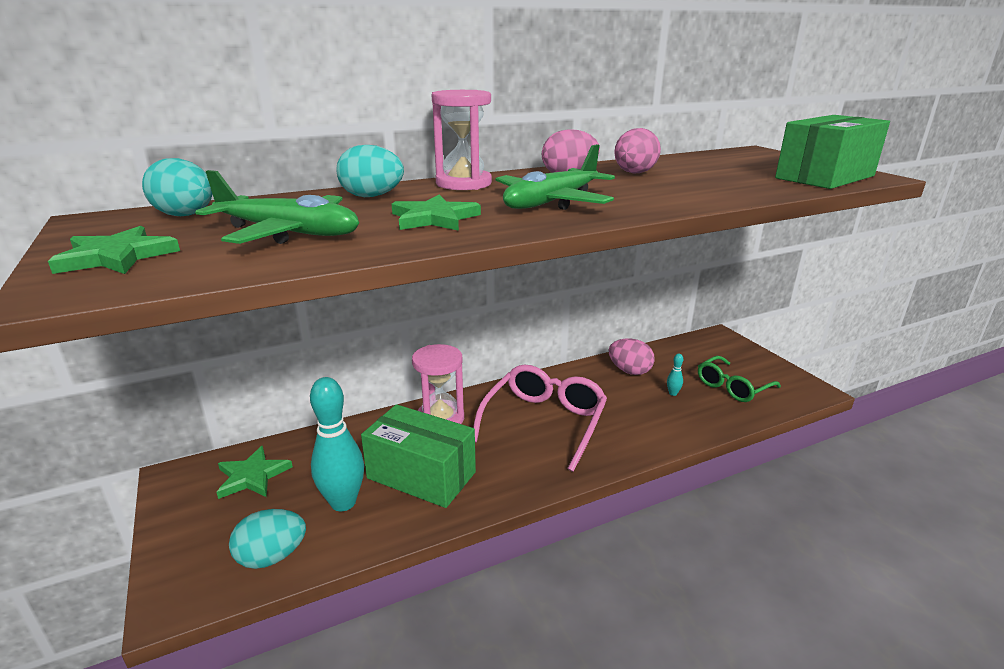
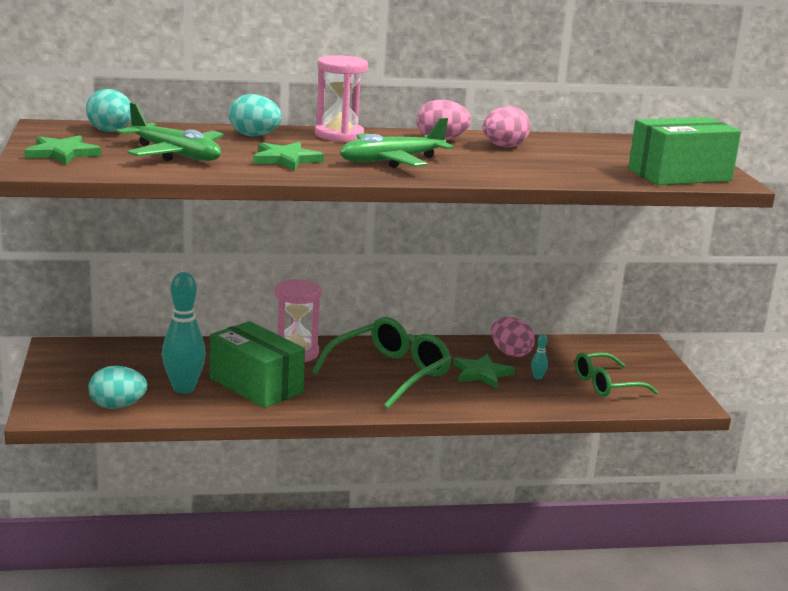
camera: 15 degrees right, 5 degrees down
(252, 476) = (118, 358): green star -> green star (481, 373)
(544, 422) = (390, 373): pink glasses -> green glasses

